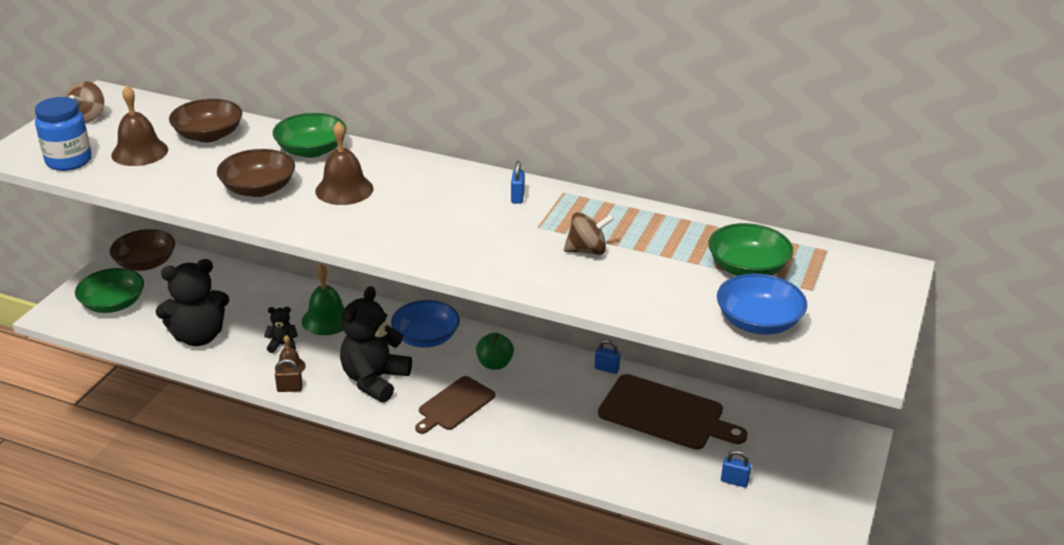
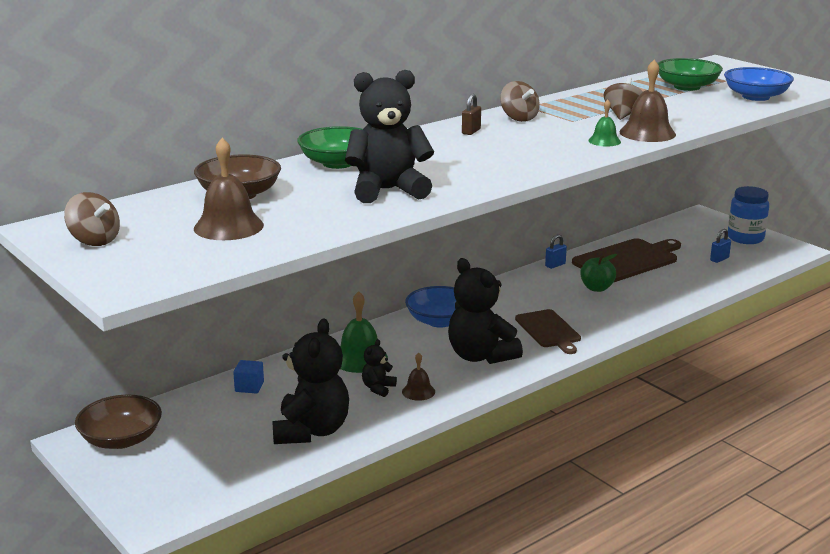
camera: 60 degrees left, 10 degrees down
(69, 161) = (195, 260): blue jar -> blue jar (745, 238)
(113, 304) = (182, 474): green bowl -> none
(248, 286) = (249, 387): none -> blue cube
(258, 189) = (387, 190): brown bowl -> black teddy bear
(290, 389) = (454, 398): brown padlock -> brown padlock (471, 131)
(344, 189) = (432, 163): brown bell -> brown bell (647, 133)
(485, 258) = (604, 141): none -> green bell
(494, 364) = (507, 302): green apple -> green apple (597, 288)
(517, 197) = (519, 118): blue padlock -> brown spinning top

